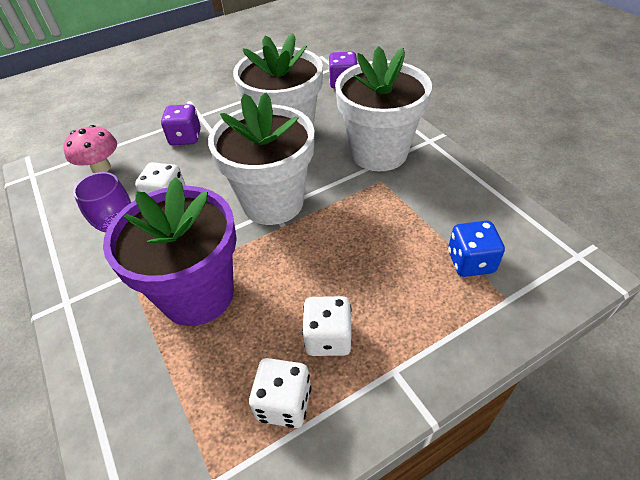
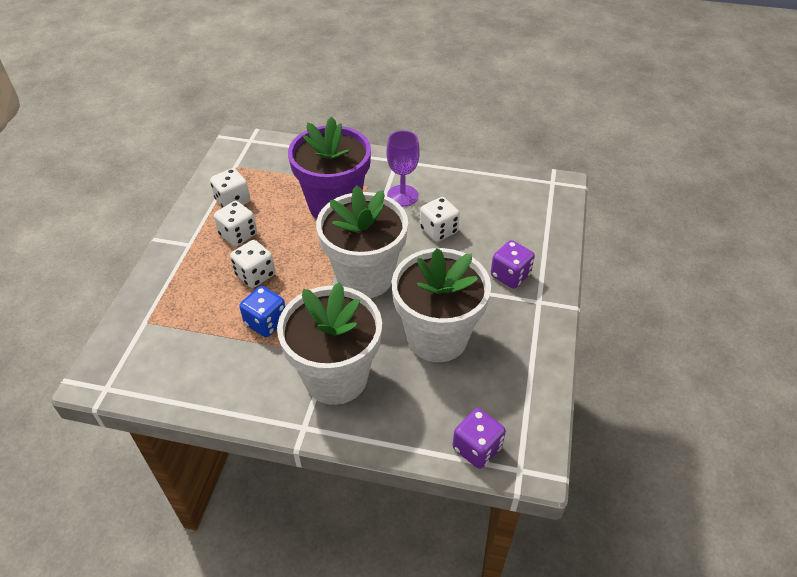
camera: 130 degrees right, 0 degrees up
(101, 168) = (520, 215): pink mushroom -> none
(357, 272) = (255, 275): none -> white dice
(470, 262) = (184, 330): blue dice -> blue dice (266, 322)

